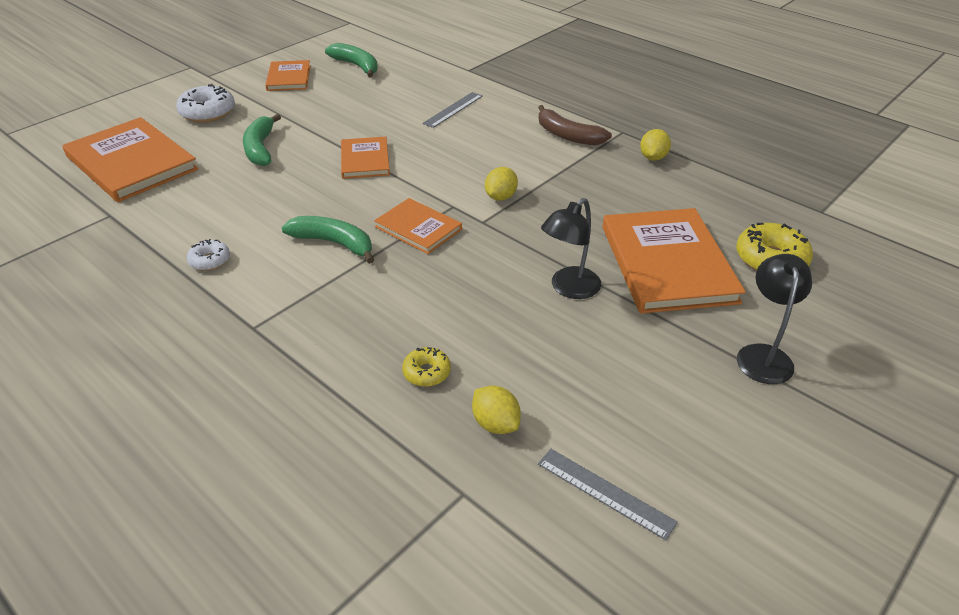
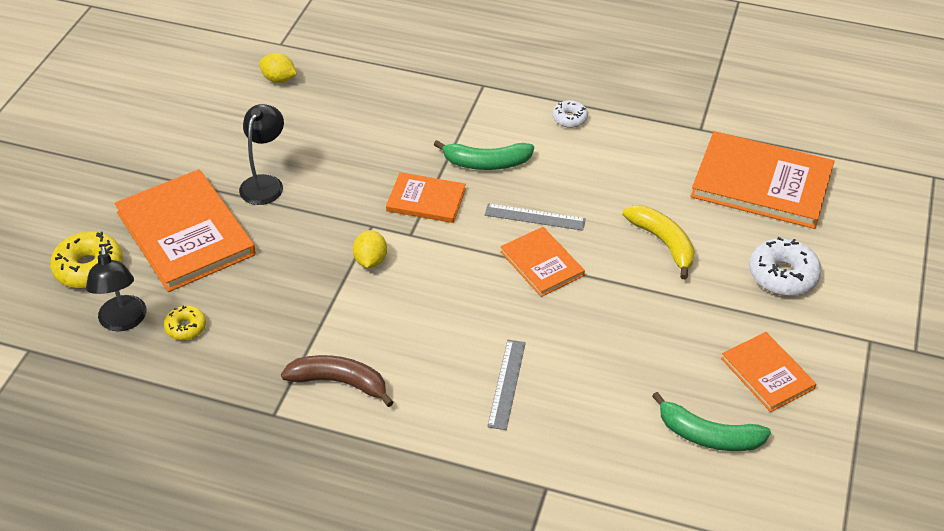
camera: 155 degrees right, 5 degrees up
(260, 148) = (663, 243): green banana -> yellow banana
(426, 372) = (341, 94): yellow donut -> yellow donut (186, 327)
(605, 492) = (199, 66): grey ruler -> grey ruler (535, 217)
(653, 157) = (225, 376): yellow lemon -> none
(763, 355) = (100, 175): black lamp -> black lamp (123, 321)

